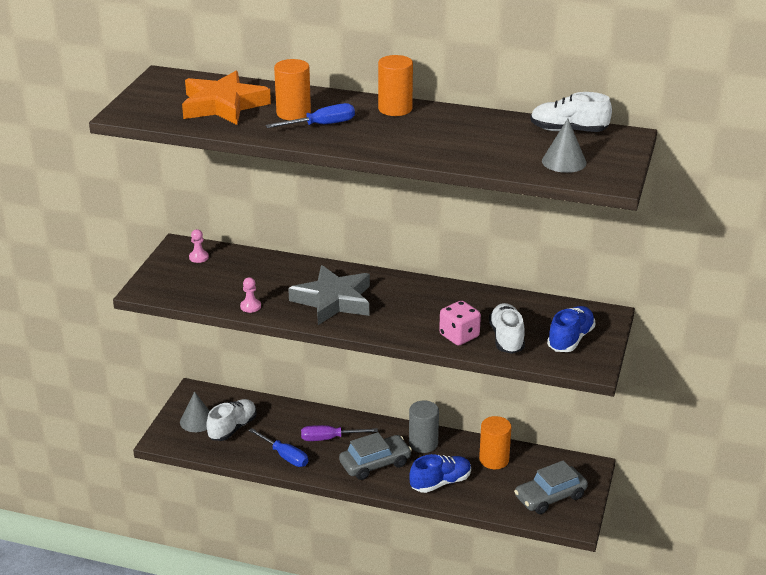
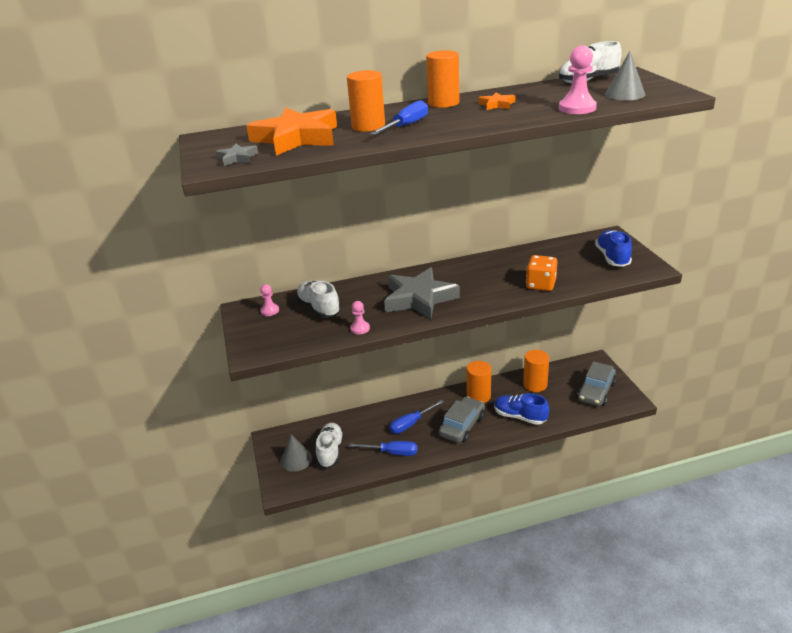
camera: 30 degrees left, 0 degrees up
(154, 110) = (237, 158): none -> grey star
(329, 438) = (411, 424): purple screwdriver -> blue screwdriver
(423, 443) = (478, 396): grey cylinder -> orange cylinder
(433, 129) = (497, 105): none -> orange star
(440, 482) = (520, 417): blue shoe -> blue shoe turned 90 degrees counterclockwise
(459, 336) = (540, 285): pink dice -> orange dice
(489, 161) = (577, 108): none -> pink pawn
(506, 338) = (573, 273): white shoe -> white shoe (319, 309)

